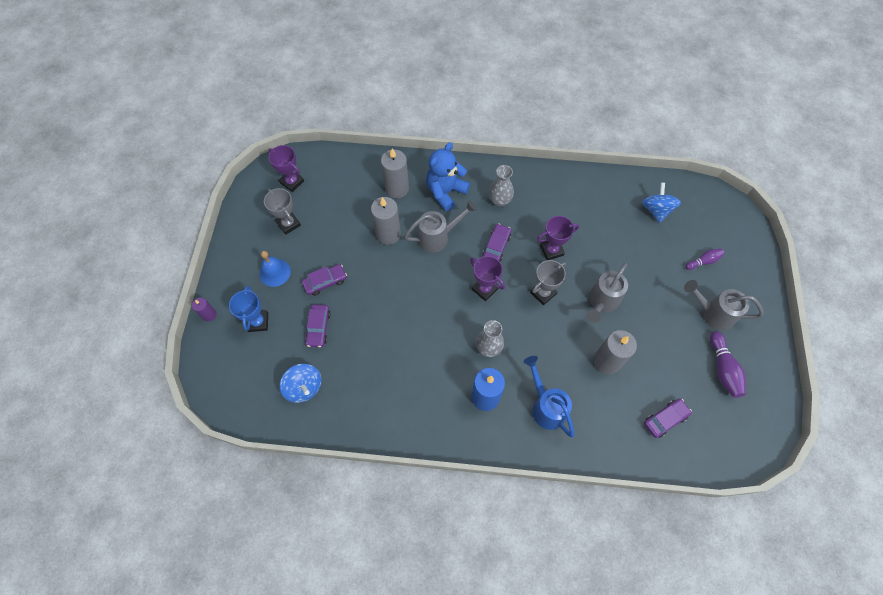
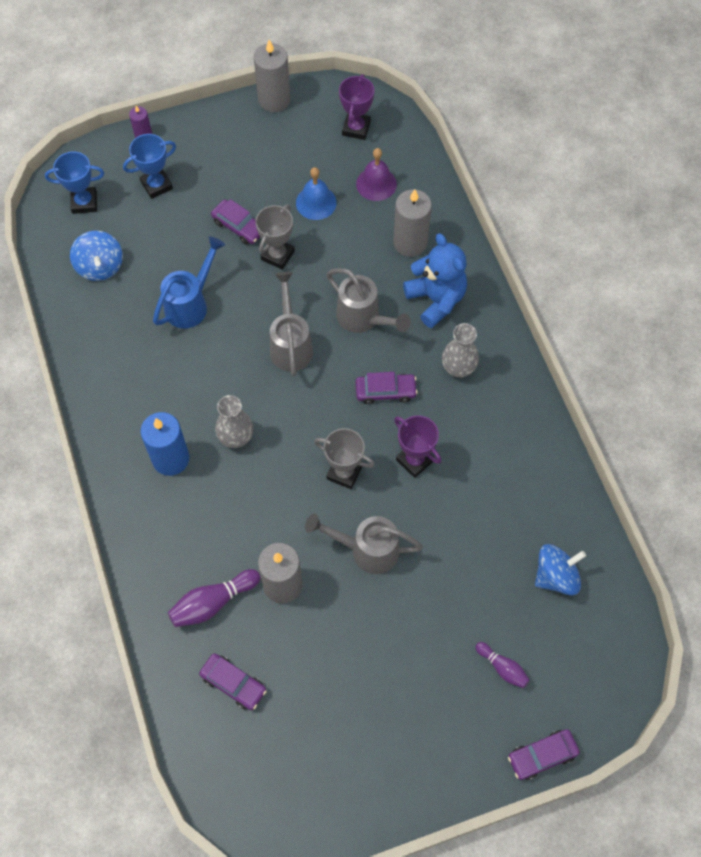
camera: 65 degrees right, 0 degrees up
(241, 378) = (84, 202): none -> blue trophy
(275, 272) = (226, 170): blue bell -> blue bell (316, 202)
(288, 224) = (296, 153): grey trophy -> grey trophy (277, 255)
(304, 387) = (100, 266): blue spinning top -> blue spinning top turned 45 degrees counterclockwise
(318, 328) = (177, 247): purple car -> purple car (542, 756)
(342, 188) = (376, 184): none -> purple bell
(388, 234) = (338, 262): grey candle -> grey candle (274, 100)
(445, 192) = (436, 300): blue teddy bear -> blue teddy bear turned 45 degrees clockwise
(484, 289) = (315, 402): purple trophy -> none
(546, 406) = (188, 532): blue watering can -> blue watering can (190, 304)
(712, 313) = (422, 704): grey watering can -> grey watering can (290, 345)
(723, 369) = (340, 741): purple bowling pin -> purple bowling pin (213, 602)

